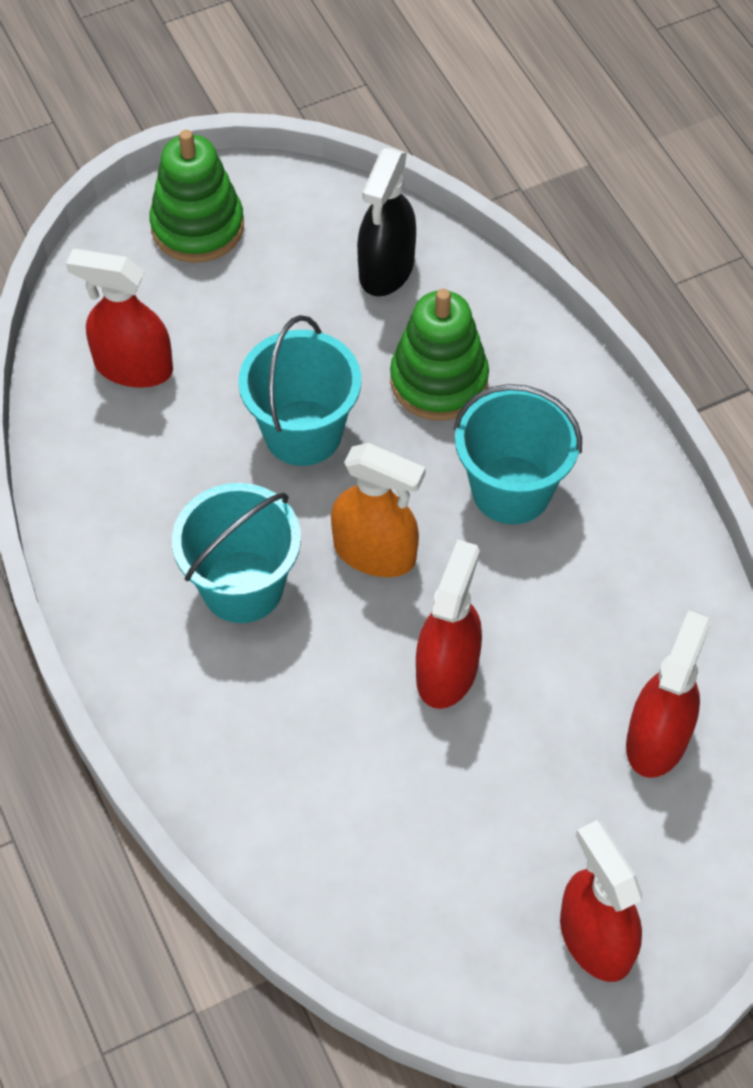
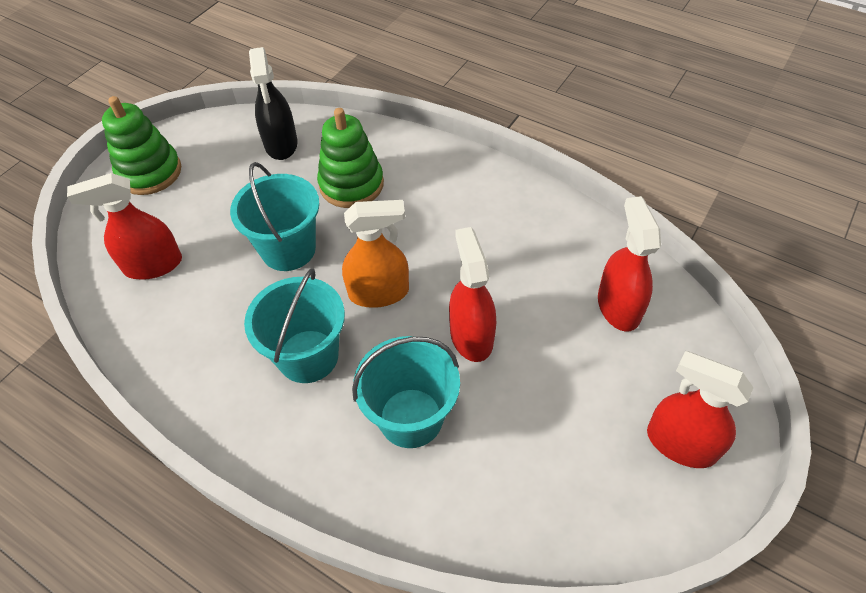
camera: 30 degrees left, 5 degrees down
(511, 490) = (434, 219): turquoise bucket -> turquoise bucket (411, 418)

